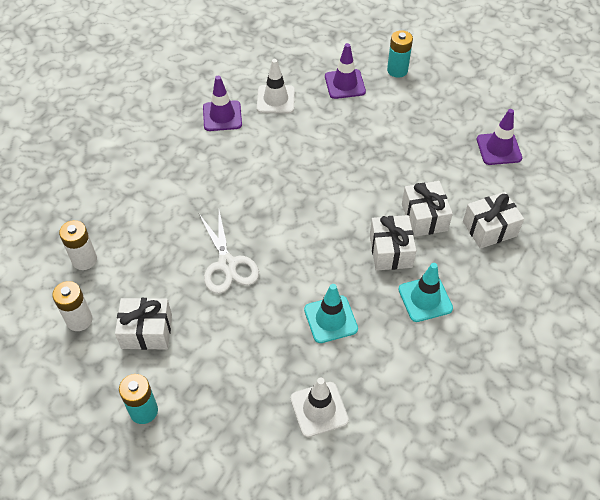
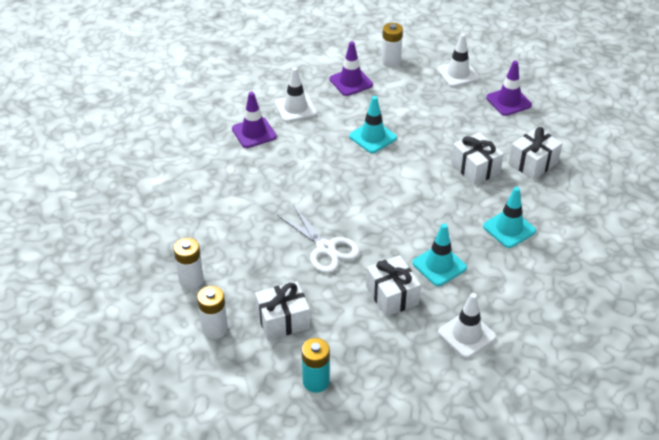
camera: 20 degrees left, 10 degrees down
(336, 152) = (373, 137): none -> turquoise traffic cone
(390, 251) = (461, 201): white gift -> white gift (392, 295)
(397, 70) = (391, 61): turquoise battery -> white battery
(460, 103) = (458, 74): none -> white traffic cone

